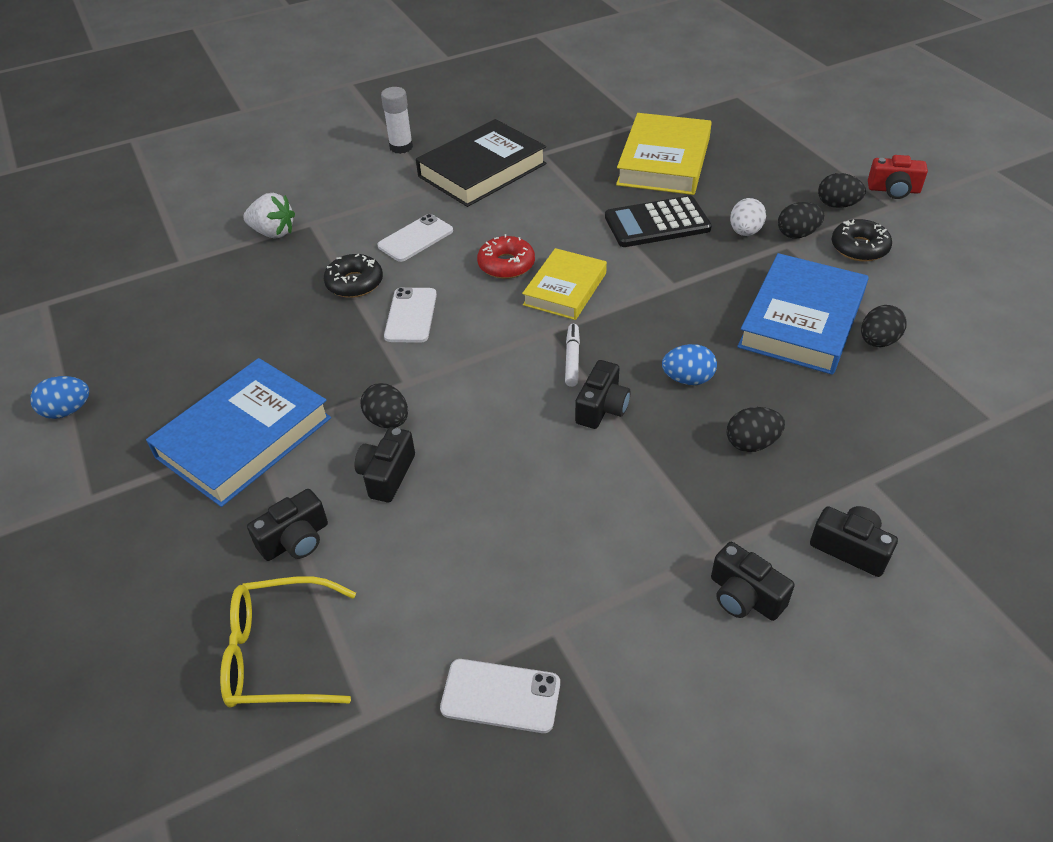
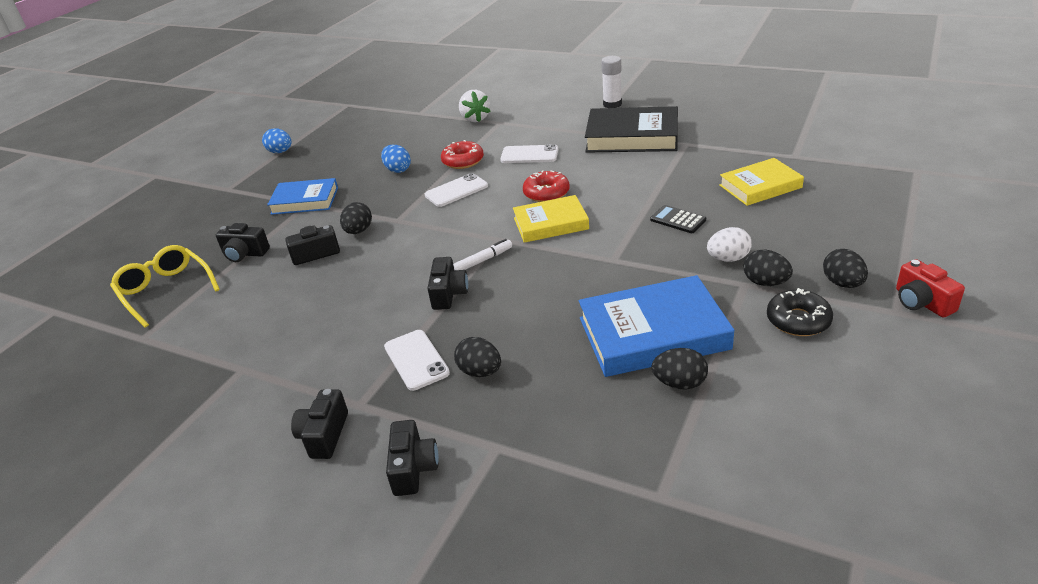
camera: 55 degrees right, 10 degrees down
(244, 437) = (305, 201): blue book -> blue book, size x0.64
(354, 283) = (463, 161): black donut -> red donut
(500, 696) = (179, 374): white phone -> white phone (416, 360)
(602, 407) = (448, 294): black camera -> black camera turned 75 degrees counterclockwise
(657, 223) = (678, 220): black calculator -> black calculator, size x0.55
(664, 161) = (760, 186): yellow book -> yellow book, size x0.64
(687, 379) = (517, 313): blue egg -> blue egg (398, 170)

